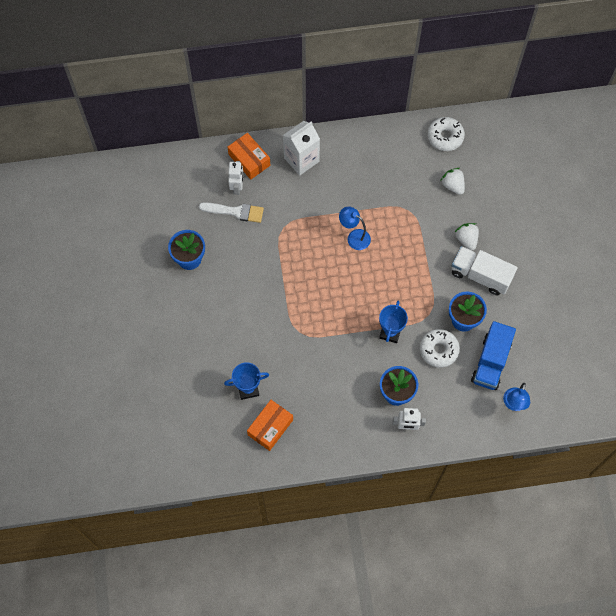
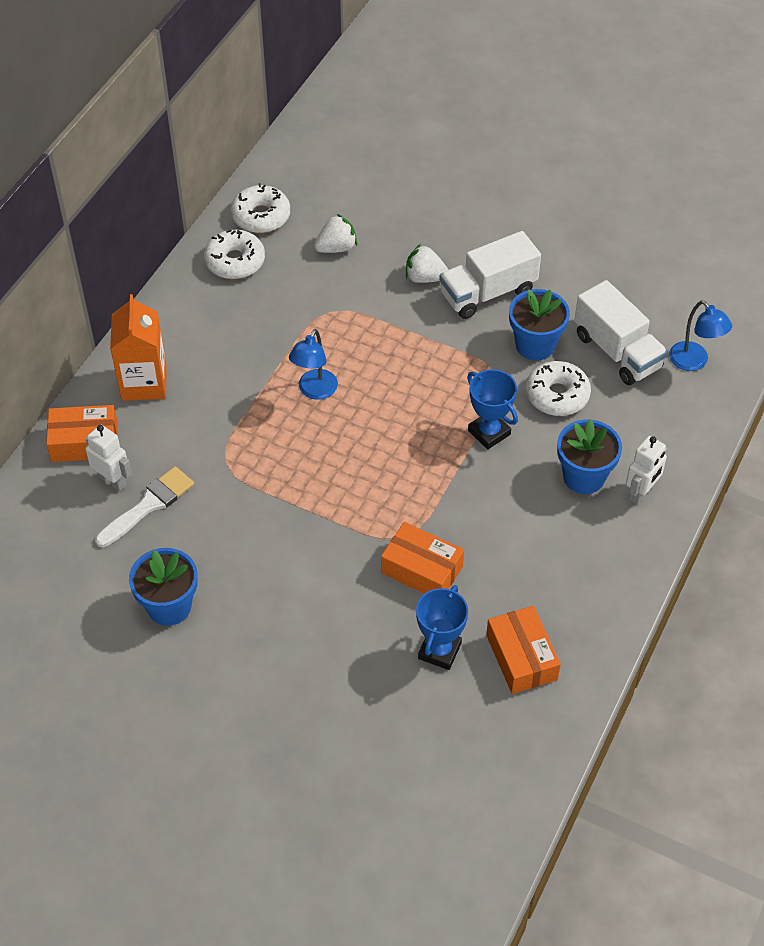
camera: 55 degrees left, 15 degrees down
(287, 353) = (422, 569): none -> orange box
(301, 160) = (144, 382): white carton -> orange carton
(354, 237) = (314, 391): blue lamp -> blue lamp turned 45 degrees counterclockwise
(406, 146) = (235, 261): none -> white donut
(453, 185) = (336, 248): white strawberry -> white strawberry turned 150 degrees clockwise
(491, 362) = (617, 351): blue truck -> white truck

